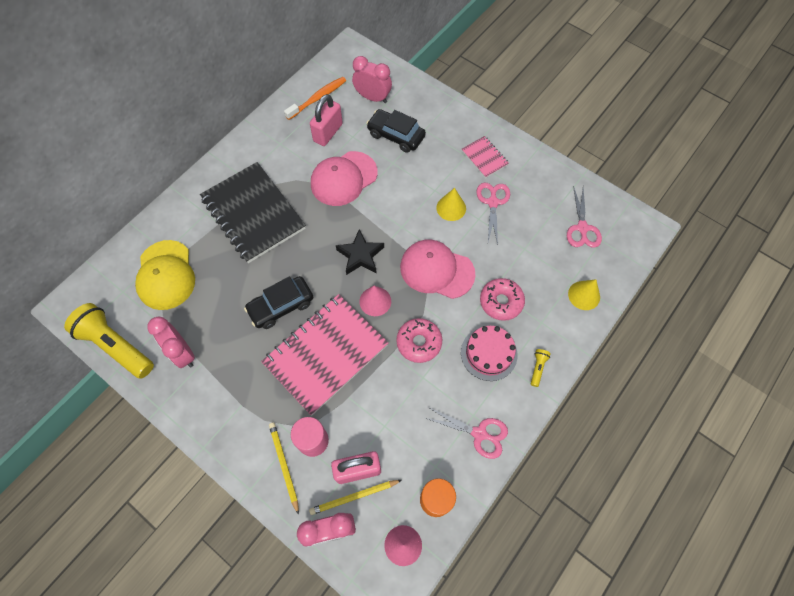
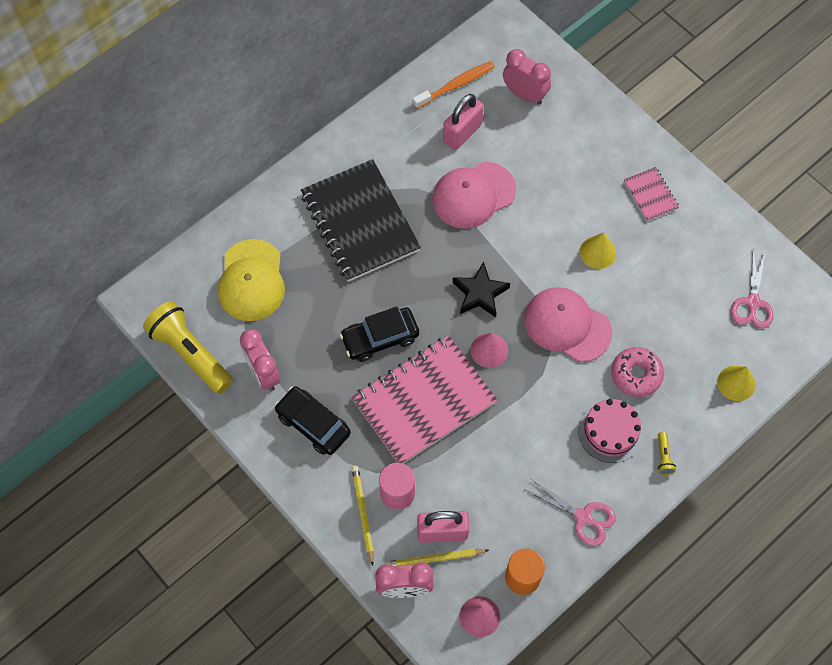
camera: 10 degrees right, 0 degrees up
(396, 135) = (545, 149): black car -> black car (313, 424)
(419, 342) = (532, 406): pink donut -> none
(492, 202) = (649, 253): pink scissors -> none
(537, 368) = (663, 457): yellow flashlight -> yellow flashlight turned 150 degrees clockwise

